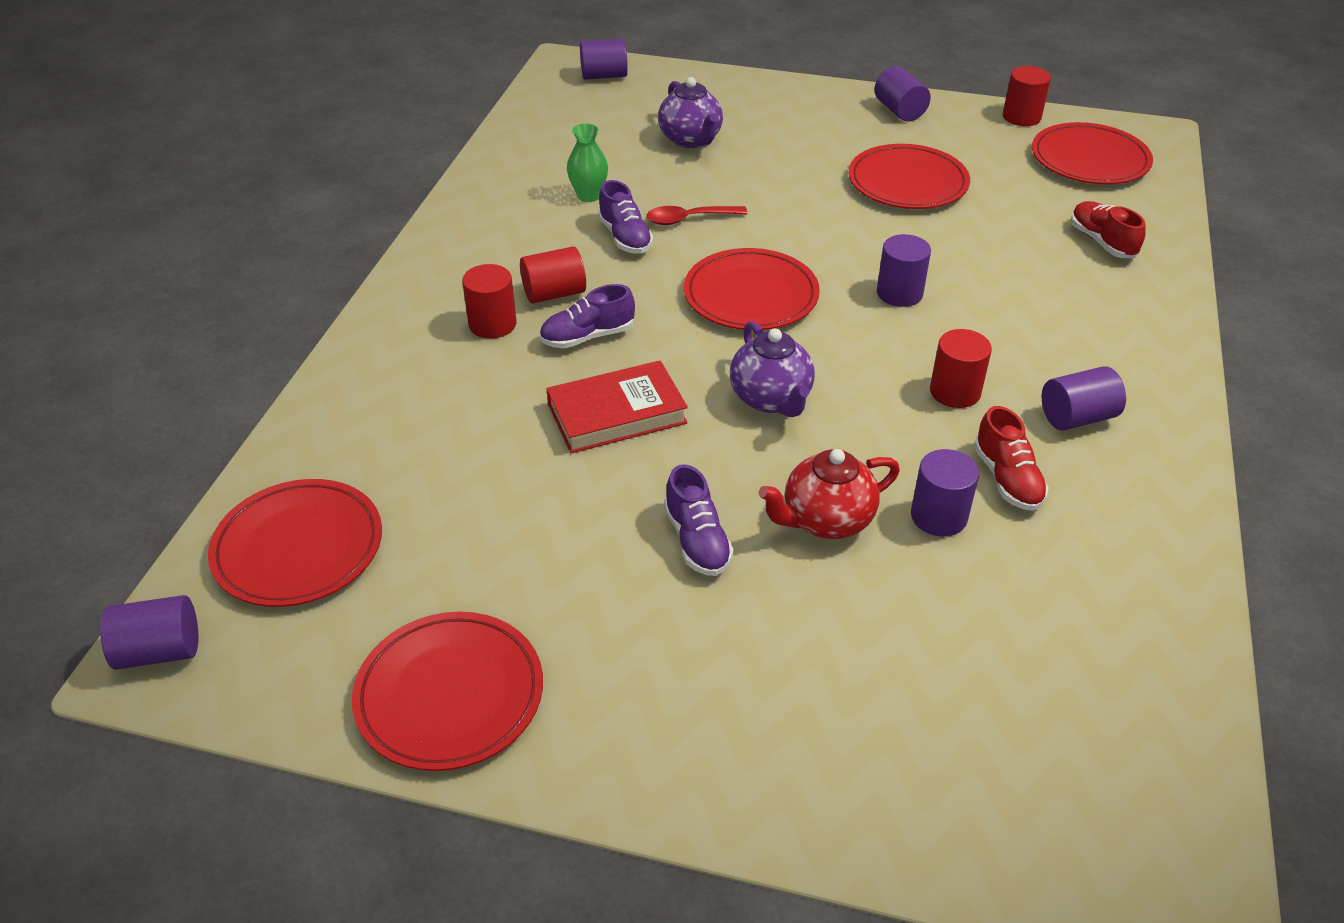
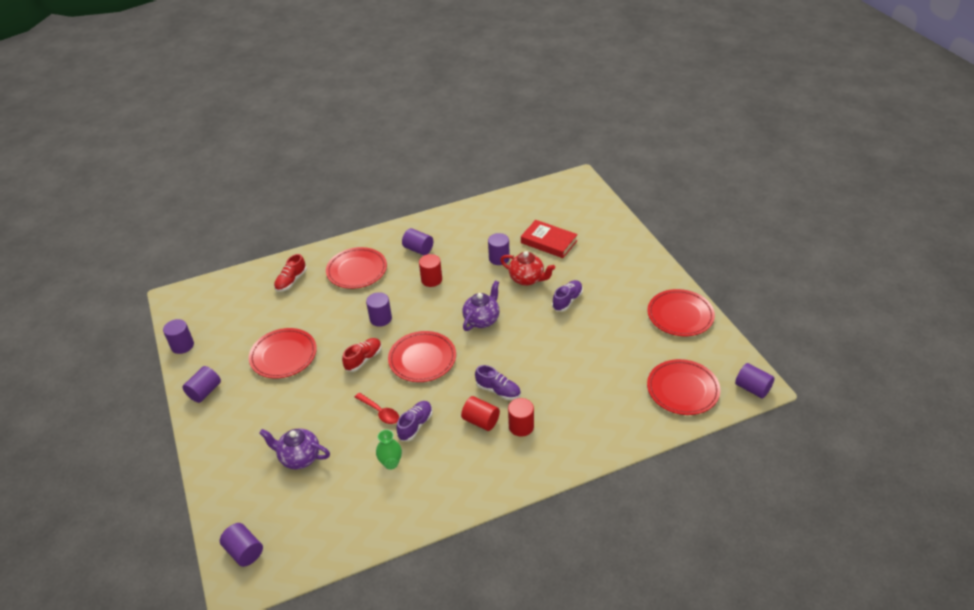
camera: 125 degrees left, 0 degrees up
(617, 413) = (532, 354): red book -> red book (548, 242)
(691, 140) = (299, 458): purple teapot -> purple teapot turned 105 degrees counterclockwise
(1007, 479) = (466, 252): red shoe -> red shoe (363, 359)
(1021, 117) = (182, 345): red cylinder -> purple cylinder
(1089, 160) = (215, 308): red plate -> red plate (357, 270)

